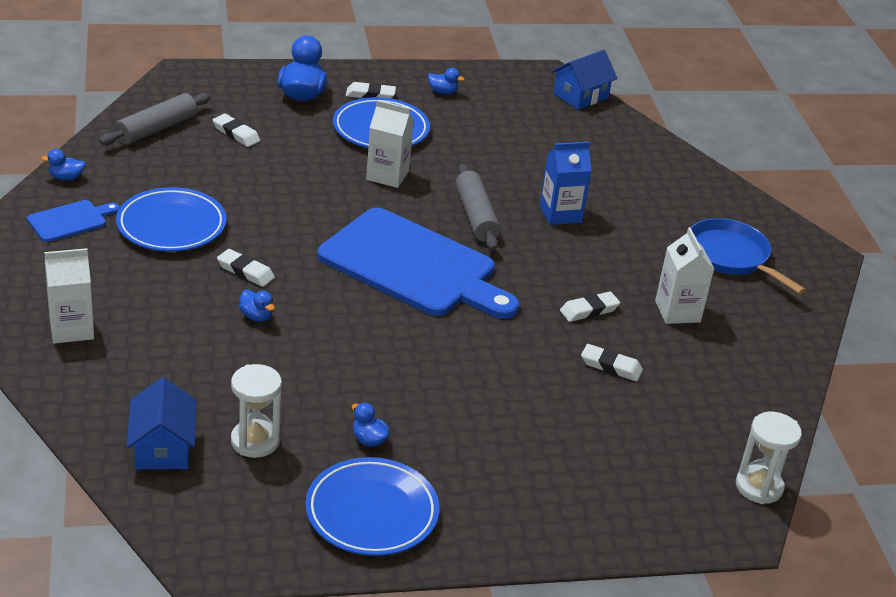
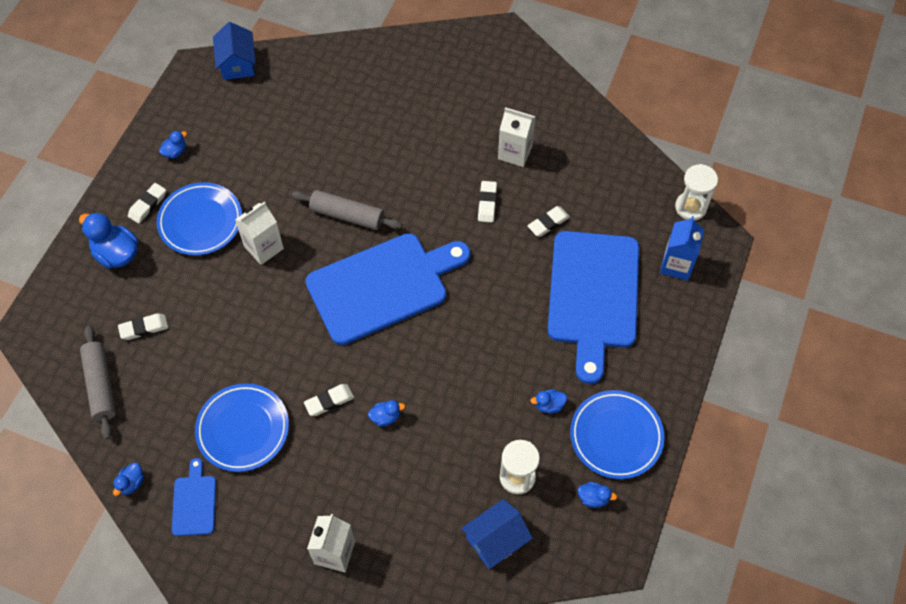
camera: 55 degrees left, 25 degrees up
(162, 448) = (496, 540): blue house -> blue house turned 60 degrees counterclockwise
(272, 517) = (593, 498): none -> blue duck
(548, 434) = (593, 295): none -> blue cutting board
(560, 214) = (374, 160): blue carton -> blue carton (676, 265)
(731, 257) = (476, 87): blue pan -> none

